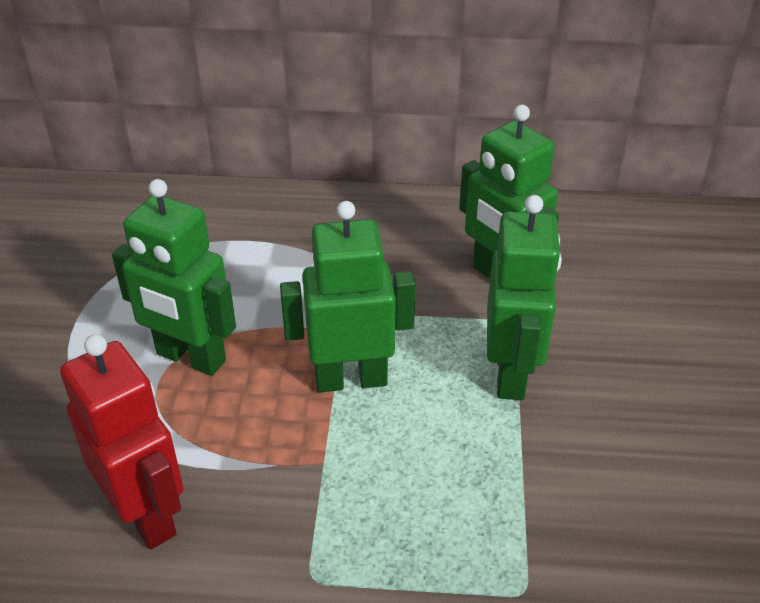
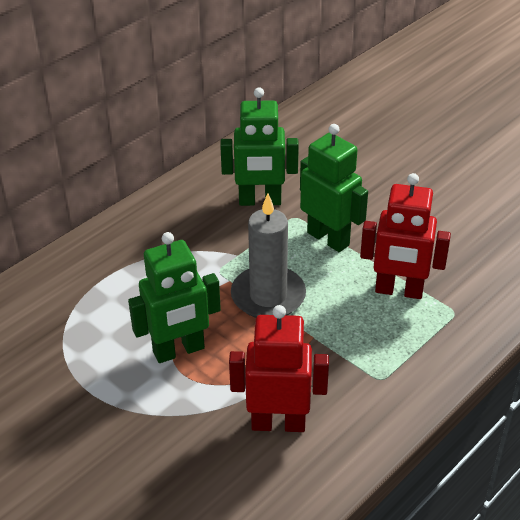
camera: 50 degrees left, 0 degrees up
(351, 379) = (268, 296): green robot -> grey candle
(496, 501) = (399, 291): none -> red robot

